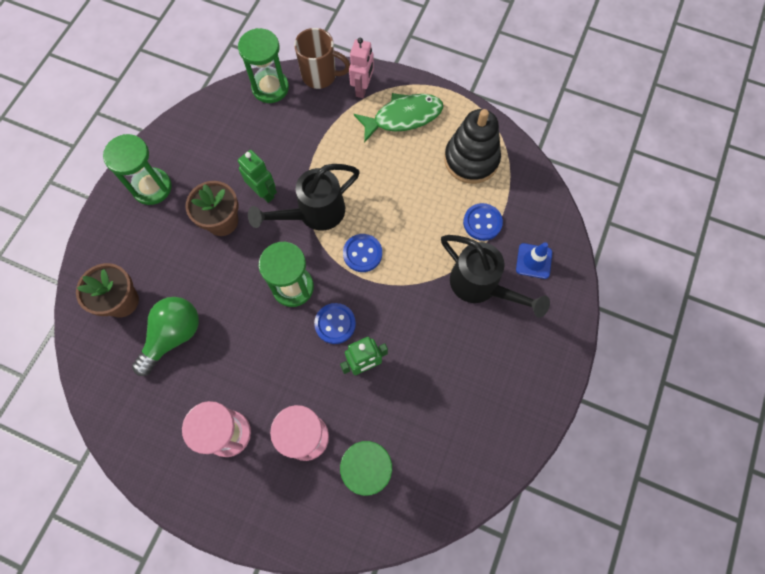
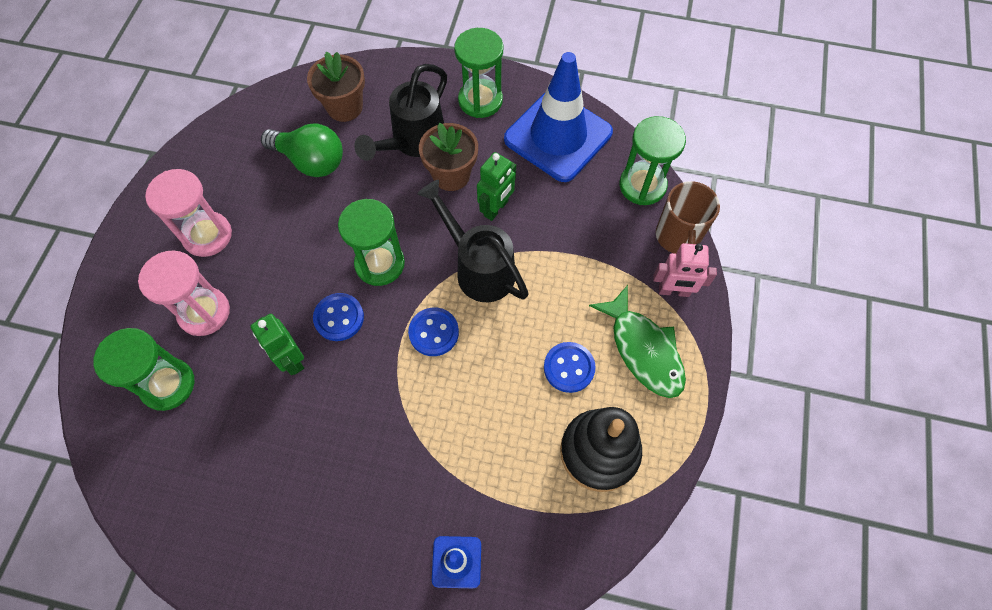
camera: 80 degrees right, 5 degrees down
(207, 136) = (558, 136): none -> blue traffic cone
(481, 286) = (408, 490): black watering can -> black watering can (413, 142)
(482, 222) = (503, 480): blue button -> blue button (569, 368)

